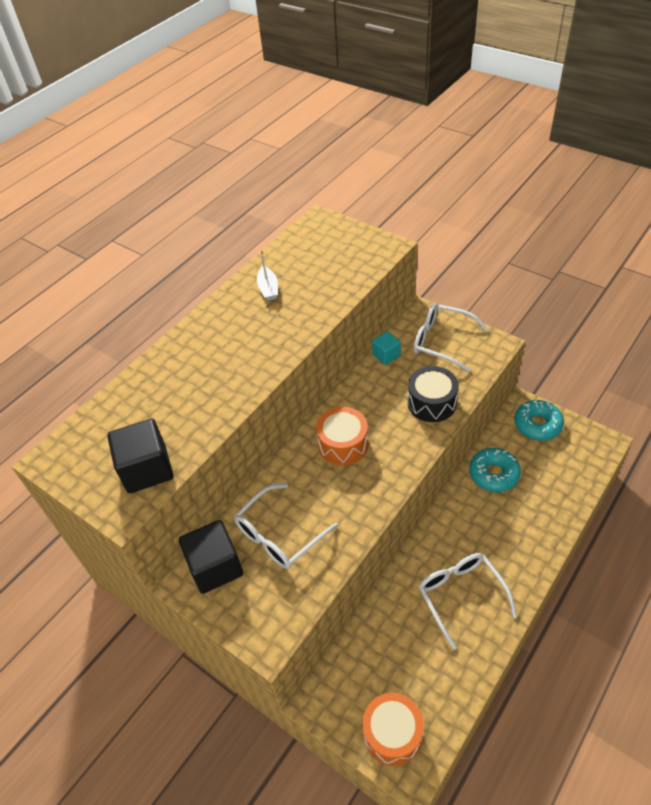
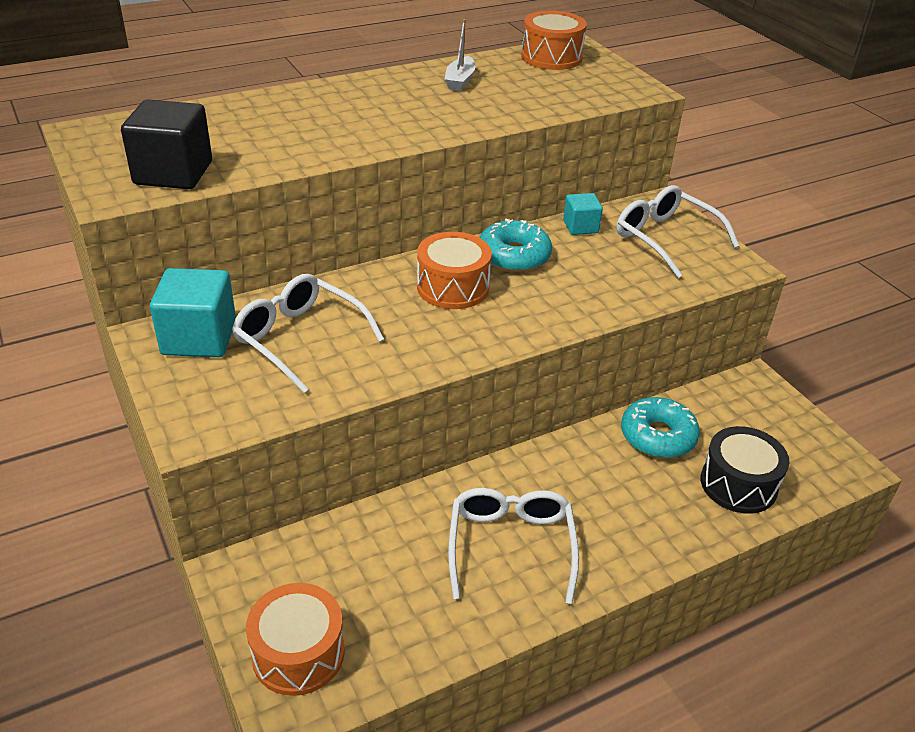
camera: 20 degrees right, 10 degrees down
(215, 567) = (199, 338): black cube -> turquoise cube
(279, 535) = (300, 339): white glasses -> white glasses turned 60 degrees clockwise
(310, 238) = (551, 57): none -> orange drum
(431, 403) = (602, 290): black drum -> black drum (738, 484)
(537, 425) = (761, 409): turquoise donut -> turquoise donut (513, 256)

